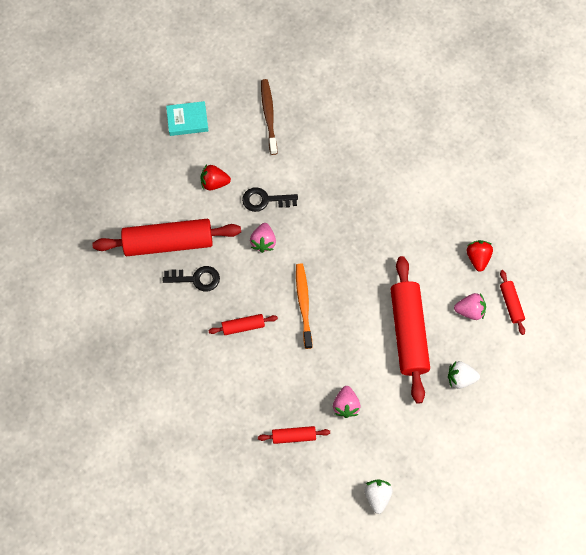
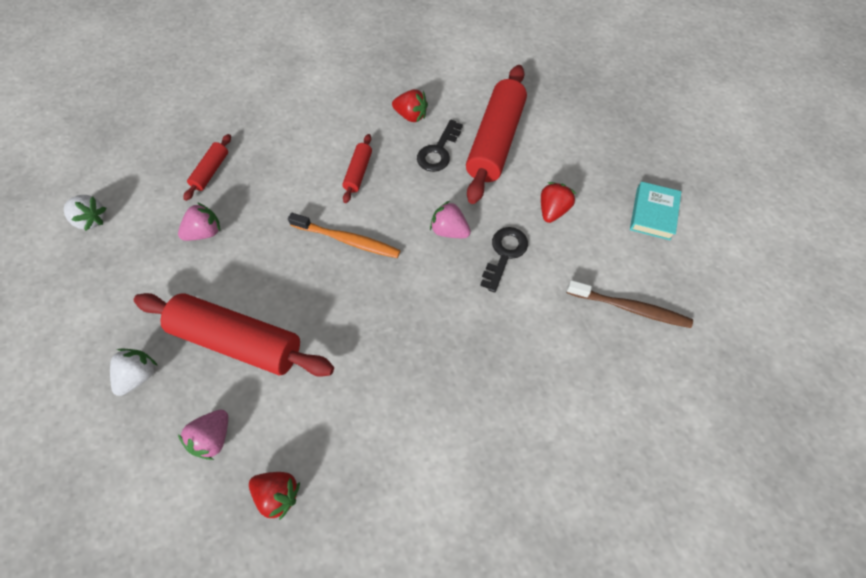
camera: 115 degrees right, 5 degrees down
(170, 315) = (411, 116): none -> red strawberry
(346, 405) = (205, 232): pink strawberry -> pink strawberry turned 120 degrees clockwise
(511, 304) = (183, 505): red rolling pin -> none

